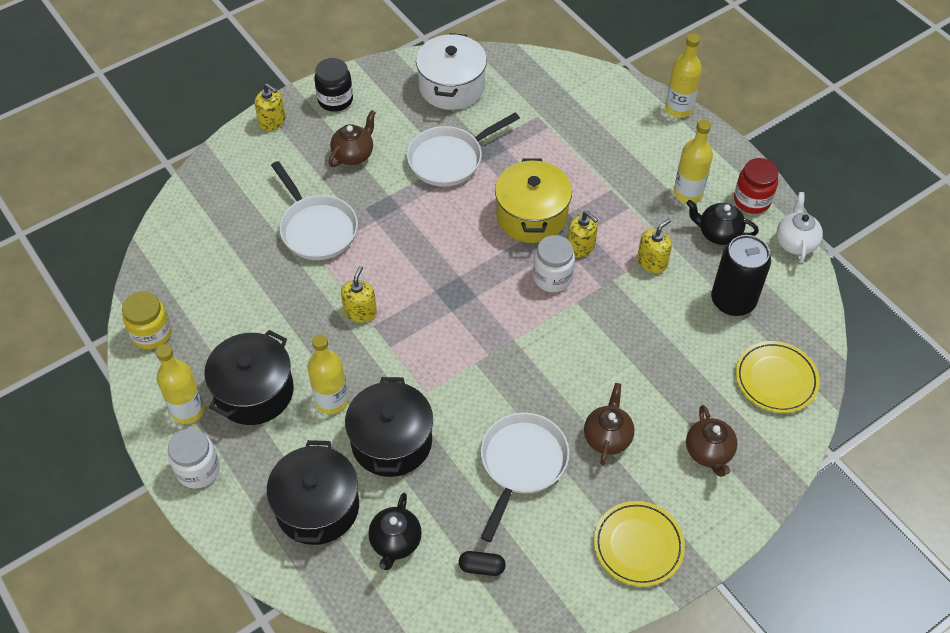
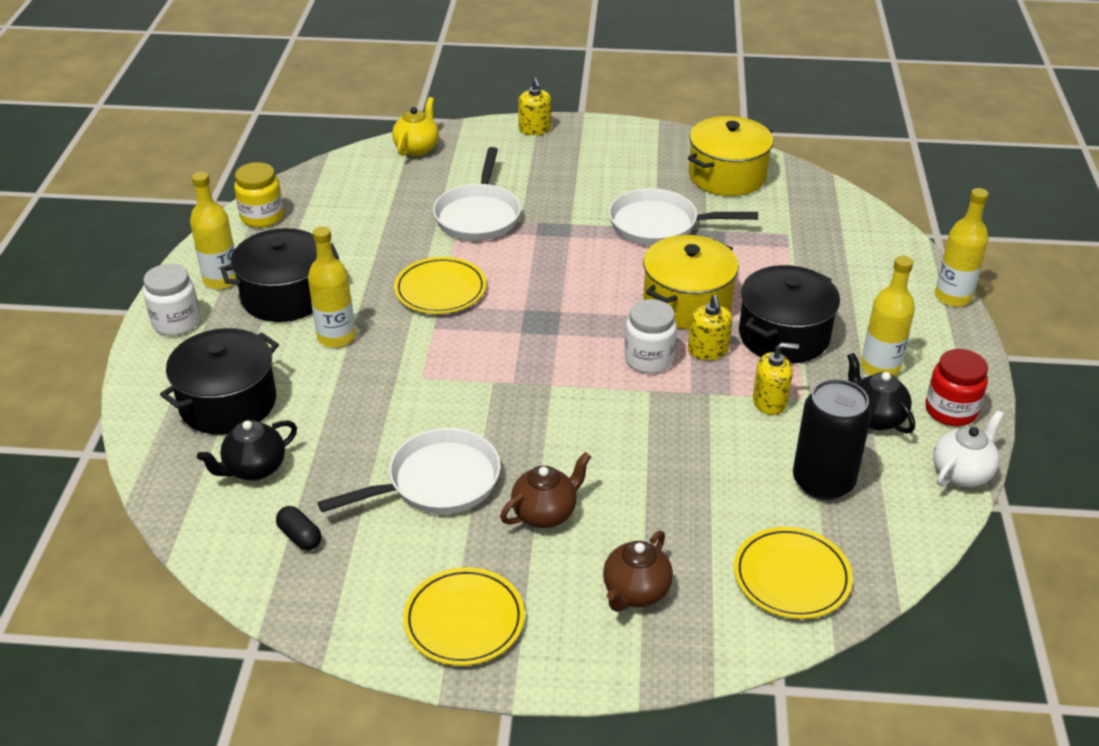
camera: 40 degrees right, 15 degrees down
(201, 193) = (417, 148): none -> yellow teapot
(335, 100) = (607, 139): black jar -> none
(354, 155) = (575, 182): brown teapot -> none
(360, 312) = (440, 290): yellow soap dispenser -> yellow plate
(391, 441) = (346, 395): black pot -> black pot (784, 335)
(451, 87) = (727, 176): white pot -> yellow pot

